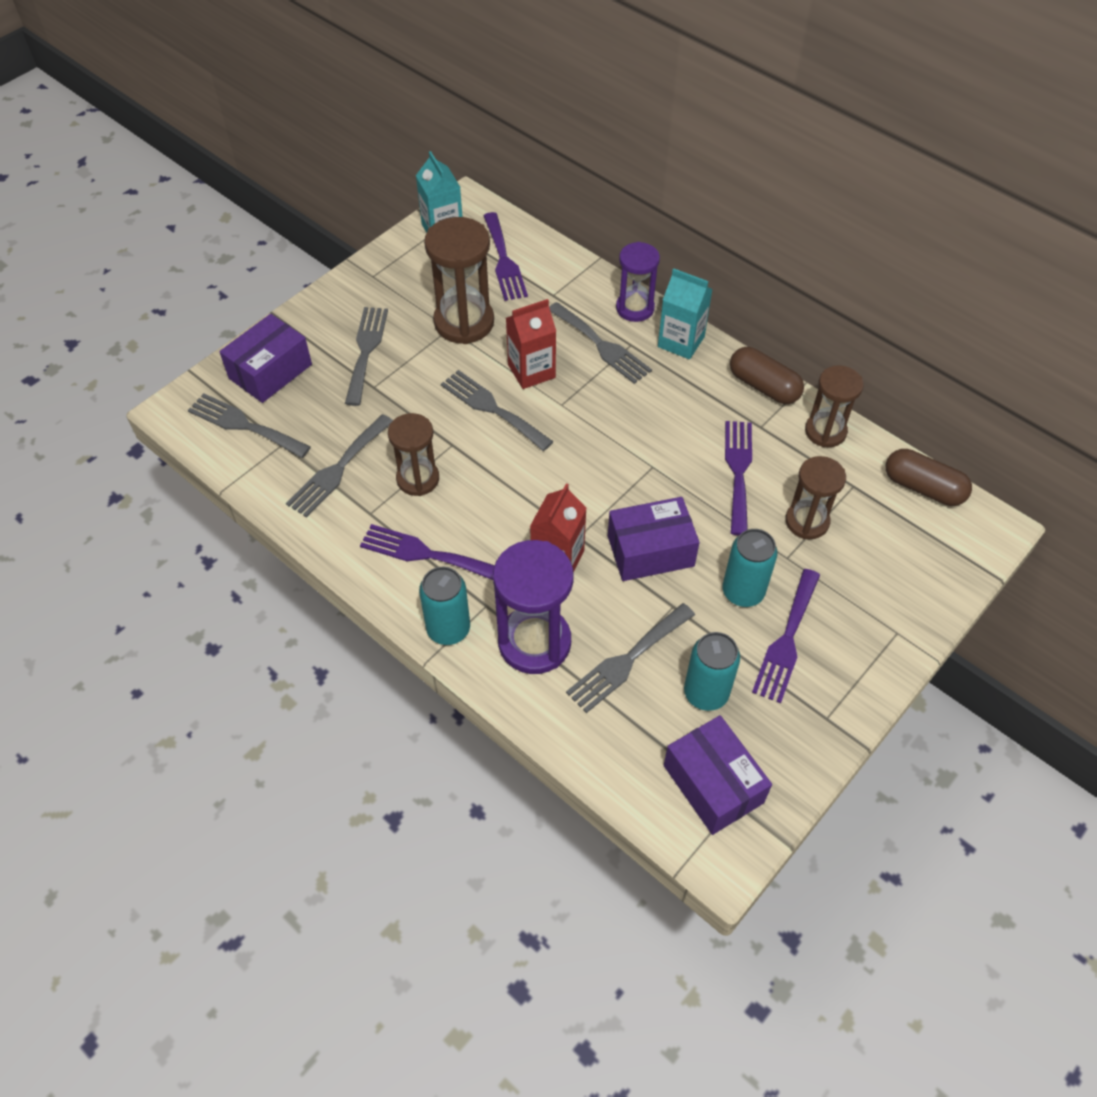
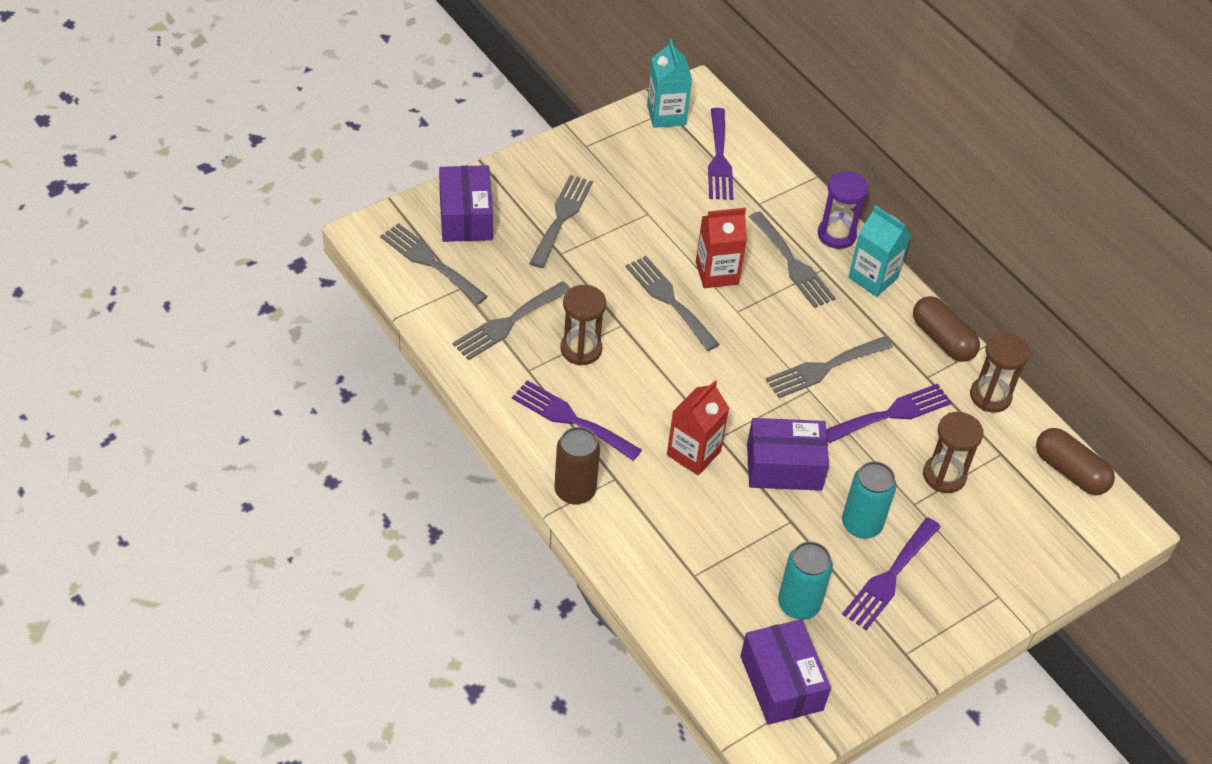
camera: 10 degrees right, 5 degrees down
(270, 371) = (466, 217): purple box -> purple box turned 60 degrees counterclockwise
(448, 629) = (575, 490): turquoise can -> brown can
(464, 322) = (663, 211): brown hourglass -> none
(534, 642) = (651, 521): purple hourglass -> none
(627, 660) = (733, 558): grey fork -> grey fork (824, 368)
(738, 471) = (891, 413): purple fork -> purple fork turned 45 degrees clockwise

